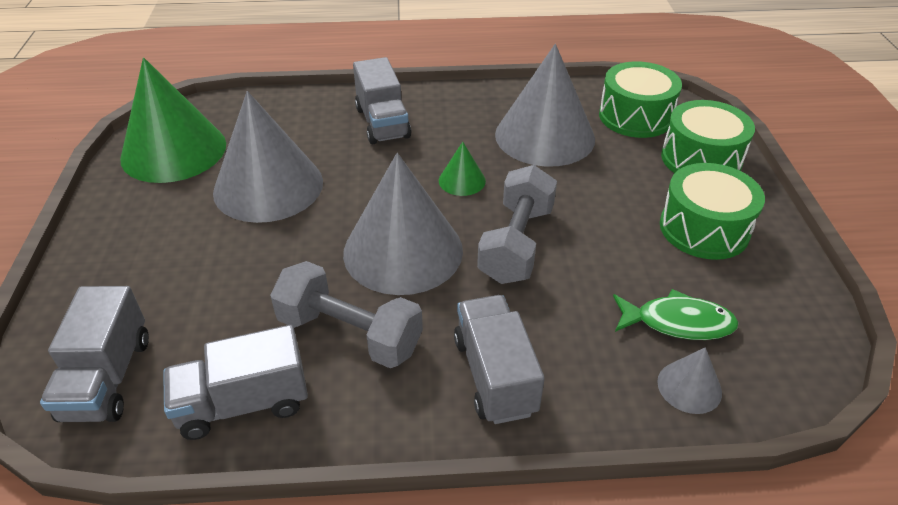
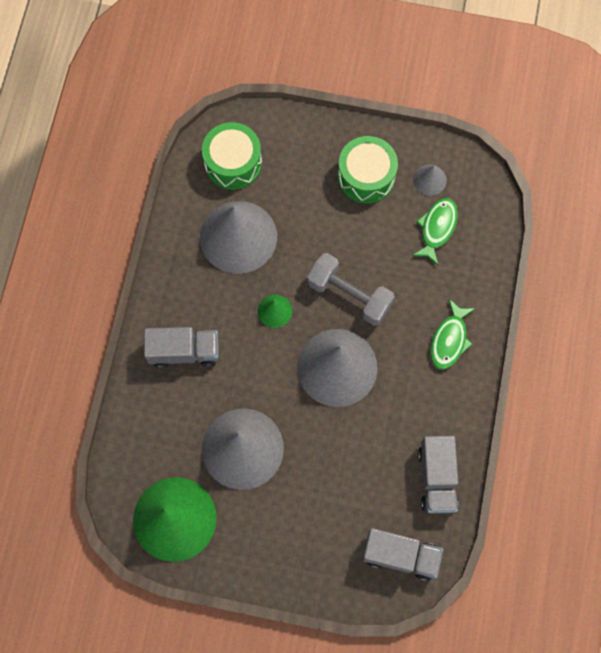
camera: 75 degrees left, 30 degrees up
(350, 334) = (400, 413): grey dumbbell -> none
(494, 375) = (449, 340): grey truck -> green fish
(689, 387) = (480, 243): grey cone -> grey cone (429, 180)
(701, 159) = (297, 143): green drum -> none

